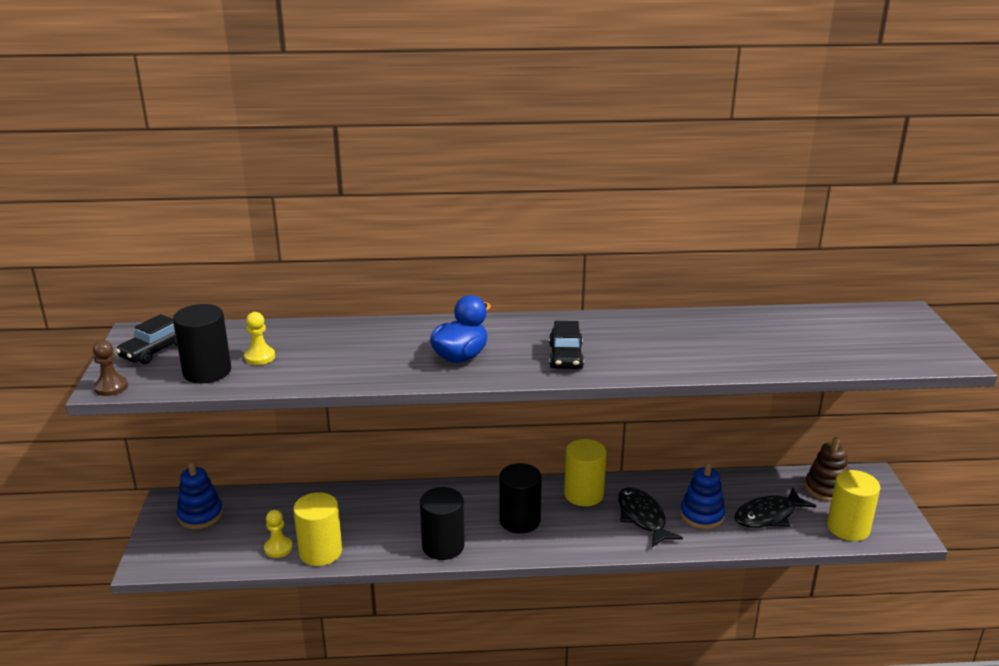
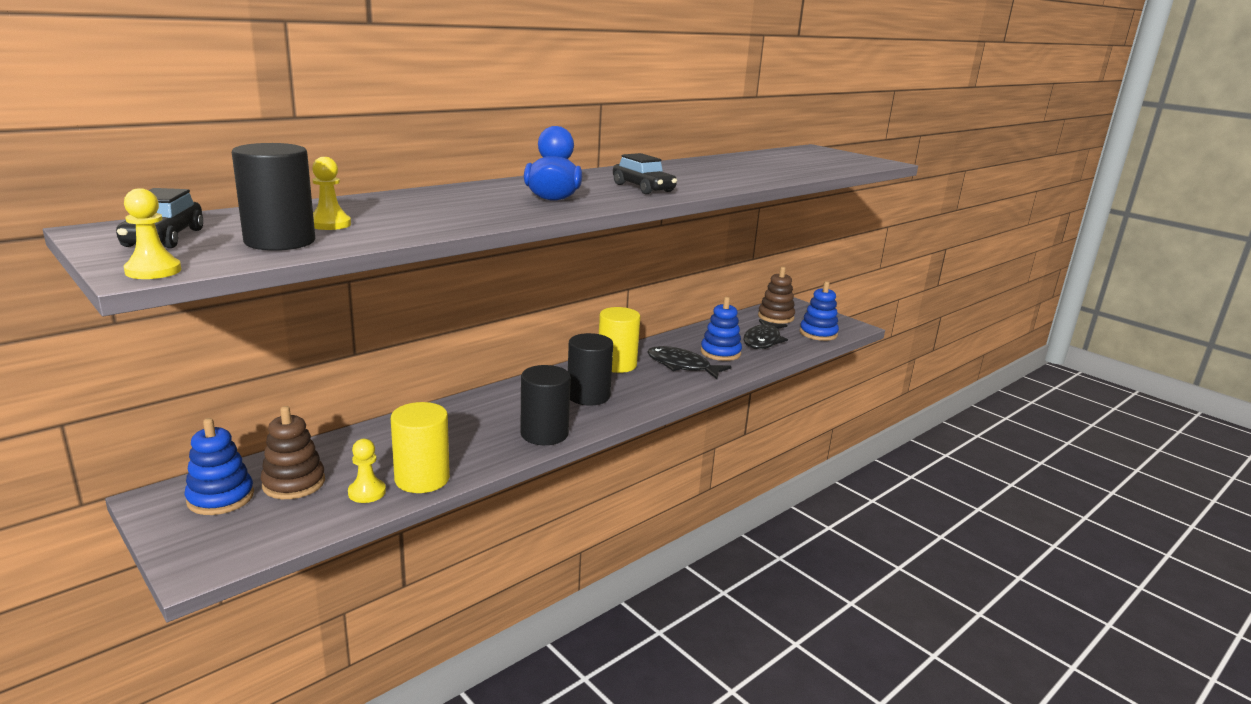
camera: 40 degrees left, 5 degrees down
(111, 387) = (153, 271): brown pawn -> yellow pawn
(247, 521) = (294, 483): none -> brown stacking toy
(848, 528) = (818, 333): yellow cylinder -> blue stacking toy

